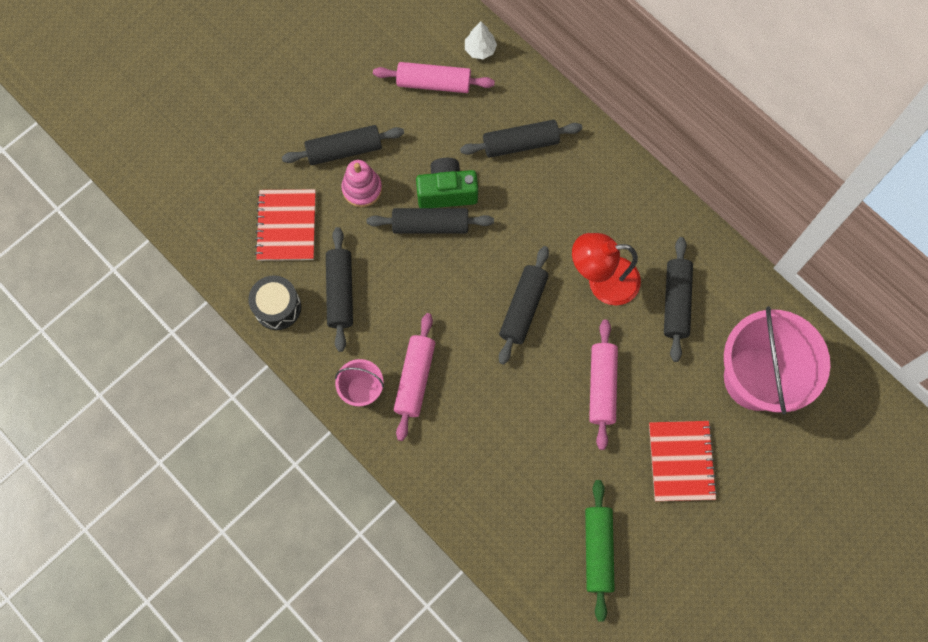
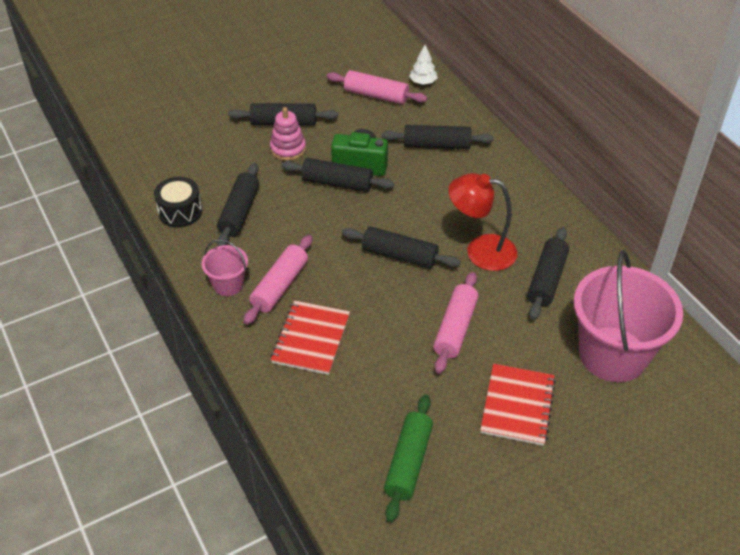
camera: 15 degrees right, 25 degrees down
(286, 226) = (213, 160): red notebook -> red notebook (311, 339)
(523, 308) = (399, 255): black rolling pin -> black rolling pin turned 75 degrees clockwise

